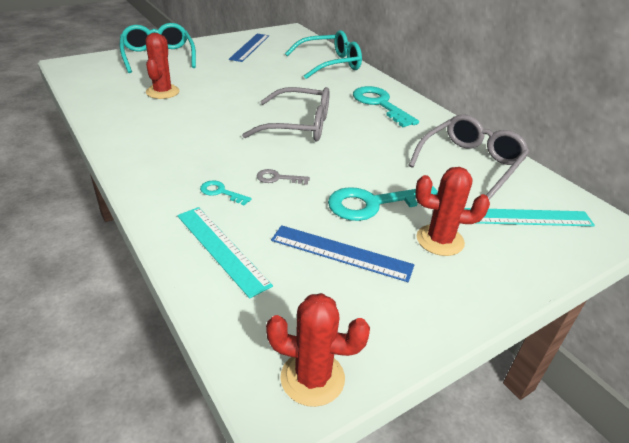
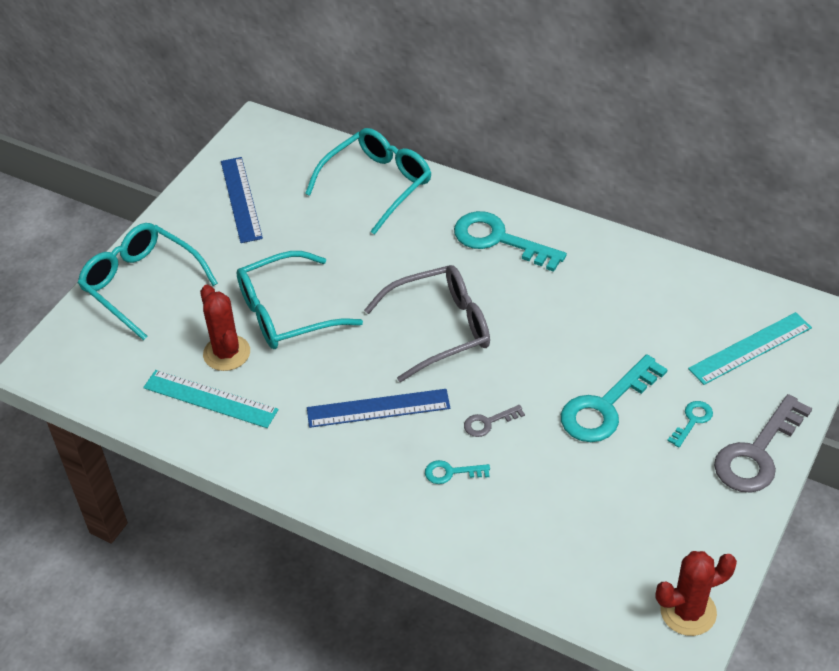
camera: 25 degrees left, 10 degrees up
(216, 89) = (286, 313): none -> turquoise glasses
(221, 249) = (516, 538): turquoise ruler -> turquoise ruler (210, 399)
(341, 253) = (620, 483): blue ruler -> blue ruler (378, 408)
(440, 240) = (692, 421): red cactus -> turquoise key
(470, 163) = (657, 295): grey glasses -> none
(483, 286) = (757, 453): none -> grey key

